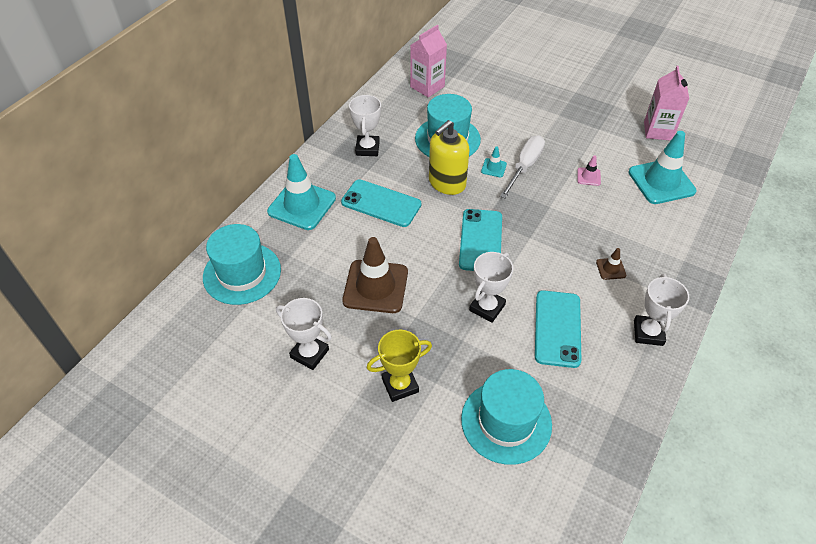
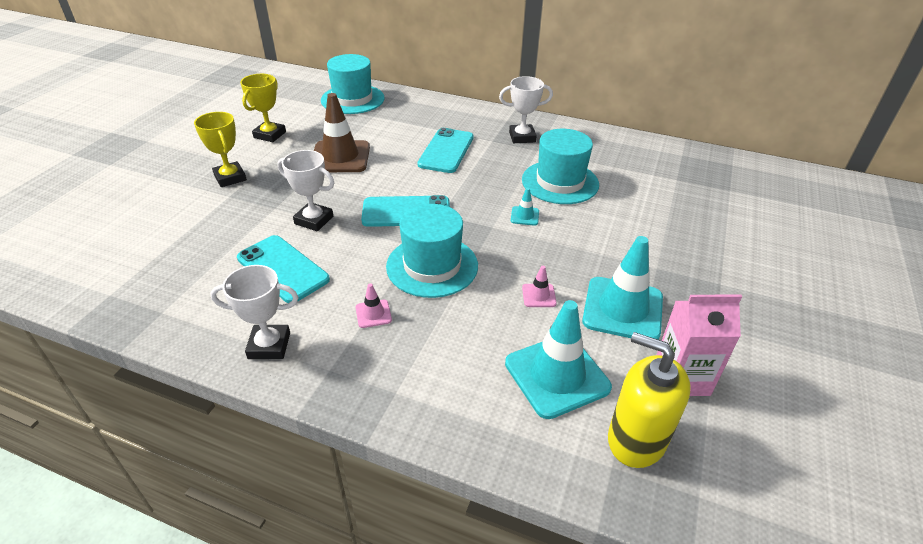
camera: 80 degrees right, 10 degrees down
(302, 205) = (434, 114): turquoise traffic cone -> turquoise traffic cone (622, 309)
(309, 353) = (270, 135): white trophy -> yellow trophy
(427, 87) = (645, 163): pink carton -> none
(447, 183) = (488, 186): yellow soap dispenser -> yellow soap dispenser (636, 439)
(506, 421) = (176, 237): turquoise hat -> turquoise hat (432, 266)
(524, 167) = (536, 239): white screwdriver -> none
(557, 328) = (283, 269): turquoise phone -> turquoise phone turned 45 degrees clockwise
(611, 269) = (373, 314): brown traffic cone -> pink traffic cone

